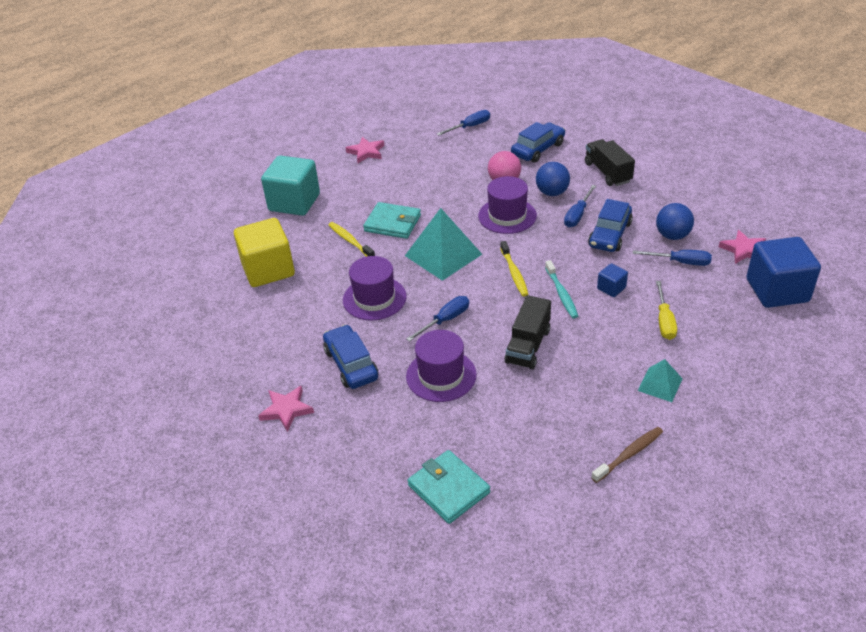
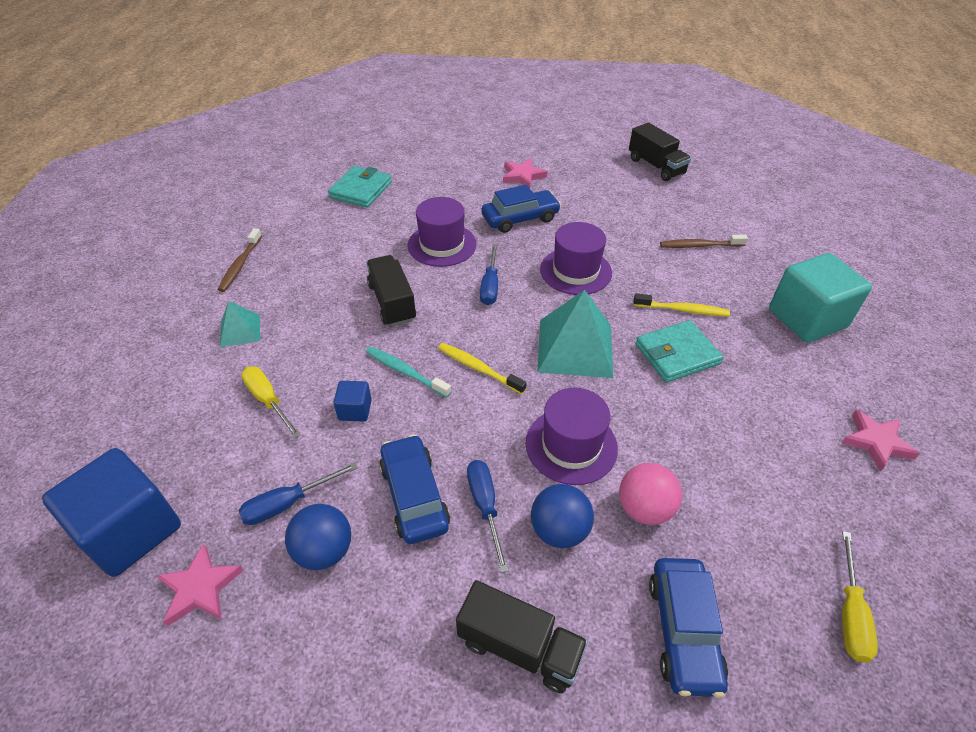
camera: 135 degrees right, 5 degrees up
(171, 350) = (656, 166): none -> black truck
(268, 270) = (699, 246): yellow cube -> brown toothbrush
(351, 364) = (520, 218): blue car -> blue car turned 45 degrees counterclockwise
(448, 489) = (361, 190): turquoise wallet -> turquoise wallet turned 75 degrees counterclockwise
(470, 127) = (850, 613): blue screwdriver -> yellow screwdriver

